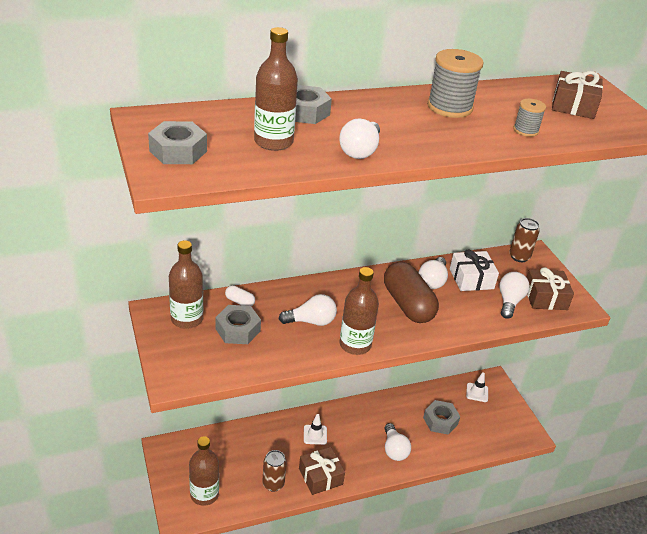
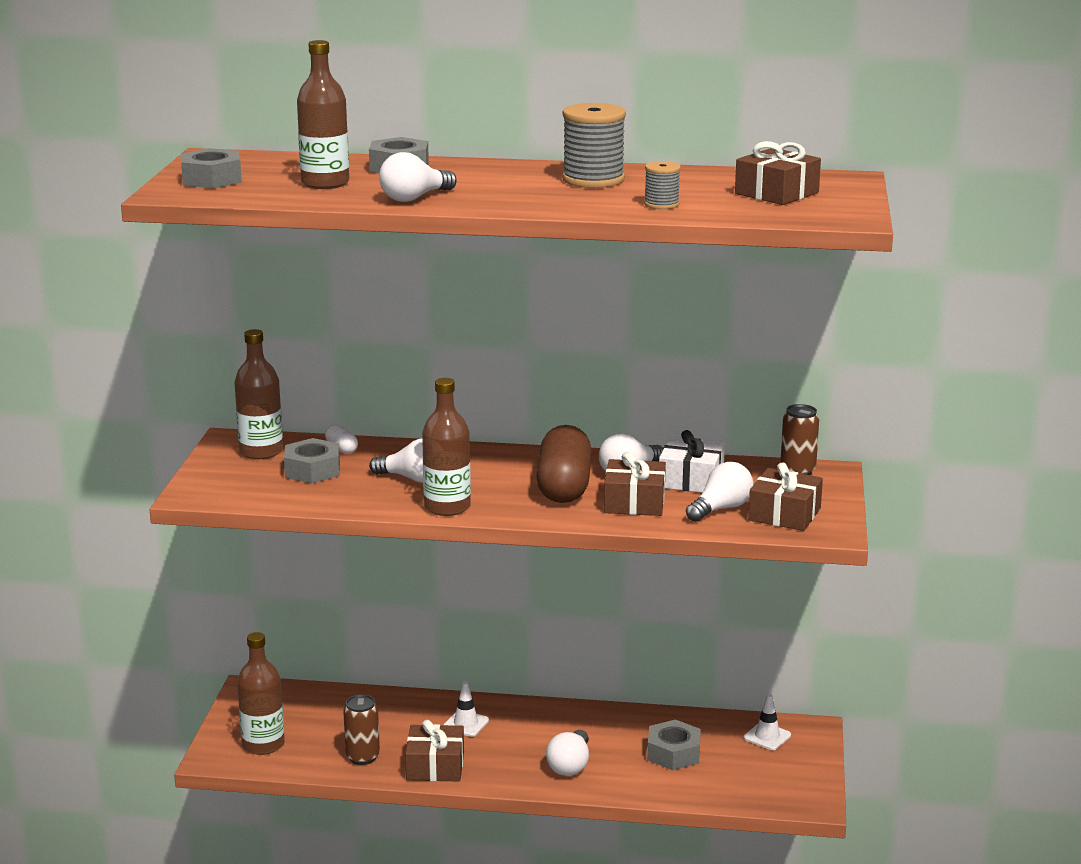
camera: 30 degrees right, 15 degrees down
(459, 309) = (634, 502): none -> brown gift

